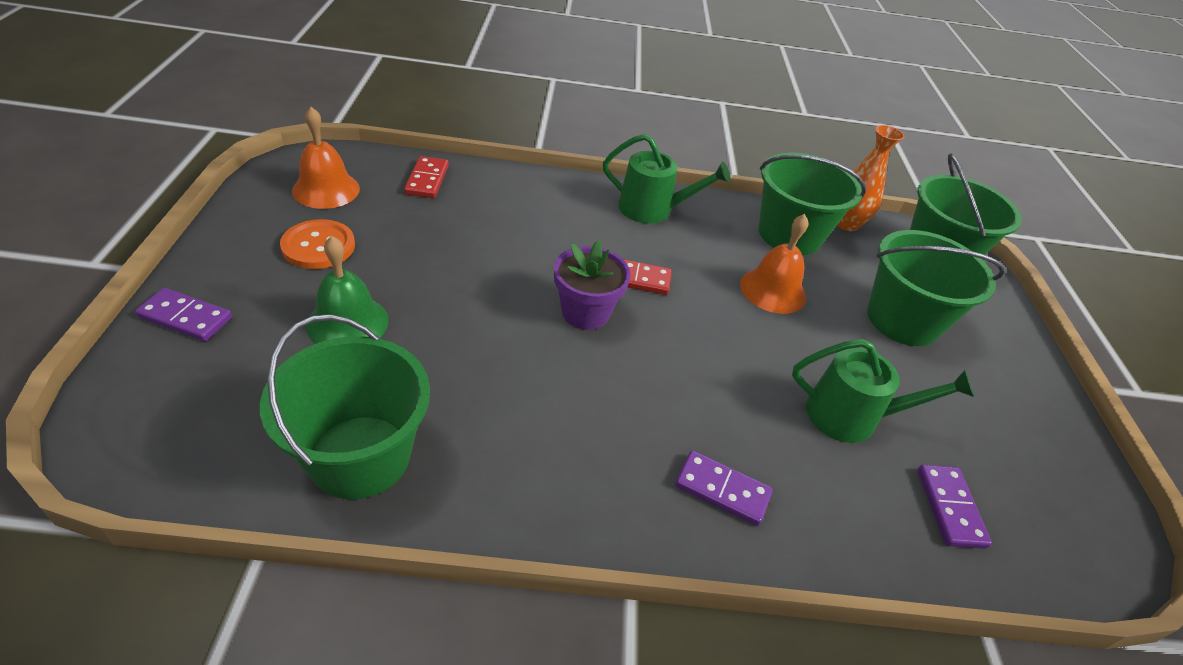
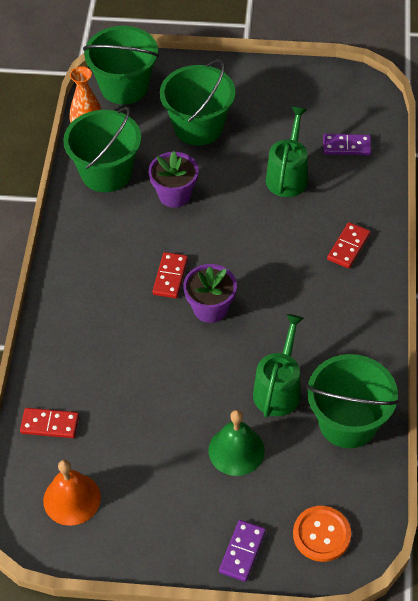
camera: 80 degrees left, 10 degrees up
(318, 246) = (152, 487): orange button -> orange button (321, 534)
(652, 209) = (80, 260): green watering can -> green watering can (278, 389)
(722, 490) = (348, 247): purple domino -> red domino
(773, 290) = (174, 195): orange bell -> purple flower pot

